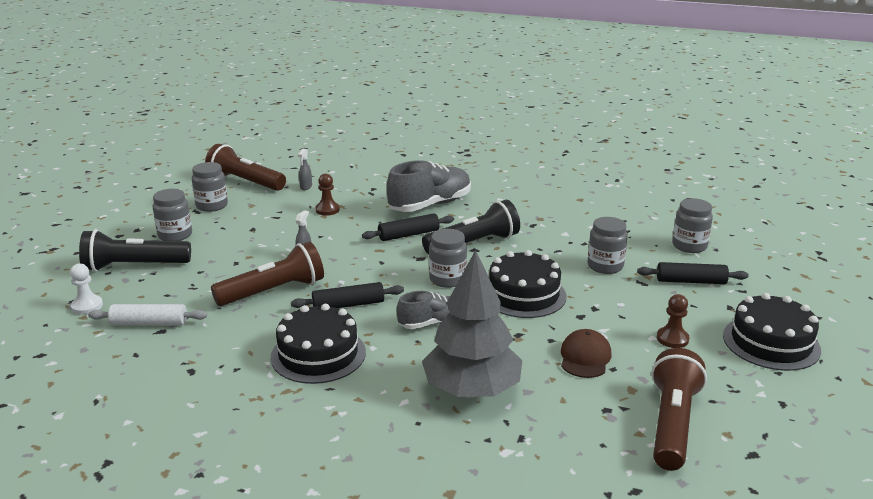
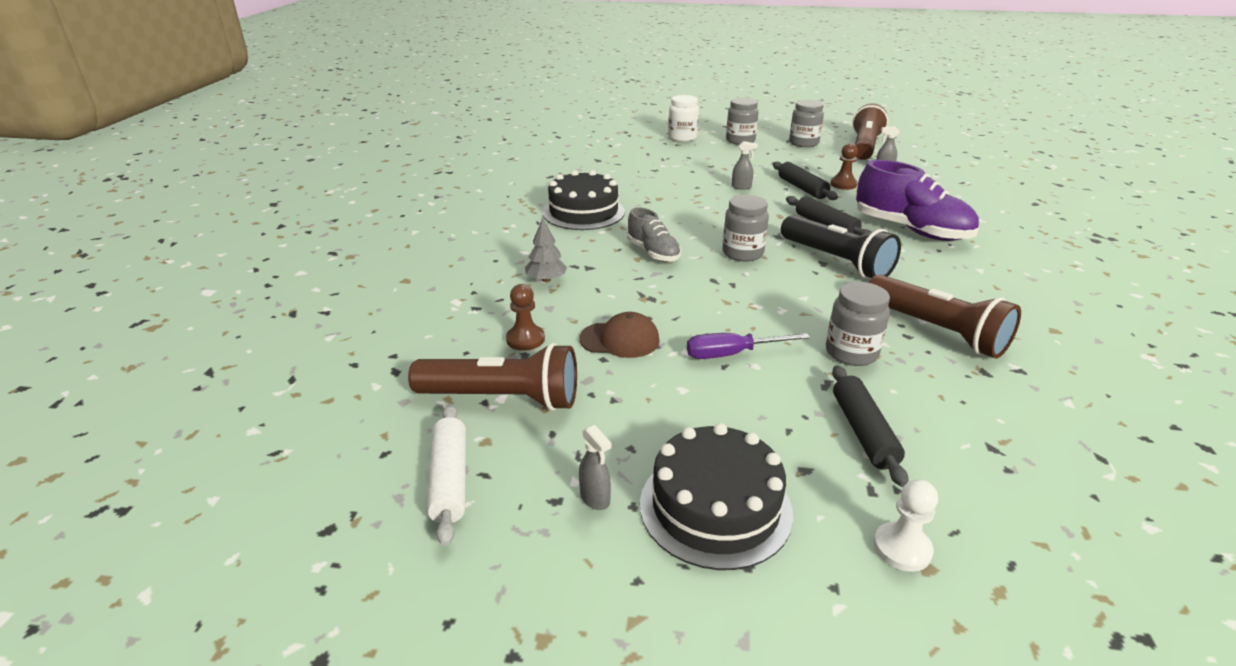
camera: 80 degrees right, 5 degrees up
(87, 306) = (620, 136): white pawn -> white pawn (902, 548)
(134, 266) = (682, 138): black flashlight -> white jar
(149, 323) = (606, 155): white rolling pin -> white rolling pin (450, 480)
(274, 291) = (673, 184): brown flashlight -> brown flashlight (937, 331)
(348, 305) = (666, 214): black rolling pin -> black rolling pin (802, 188)
(430, 205) = (911, 230): grey shoe -> purple shoe
(472, 390) = (546, 280): grey tree -> grey tree, size x0.43
(523, 295) = (737, 297): black cake -> none
(606, 310) = (732, 354): none -> purple screwdriver
(672, 339) = (685, 406): brown pawn -> brown pawn (525, 339)
(689, 246) = (991, 437): grey jar -> none
(776, 386) = (595, 499): none -> grey spray bottle

